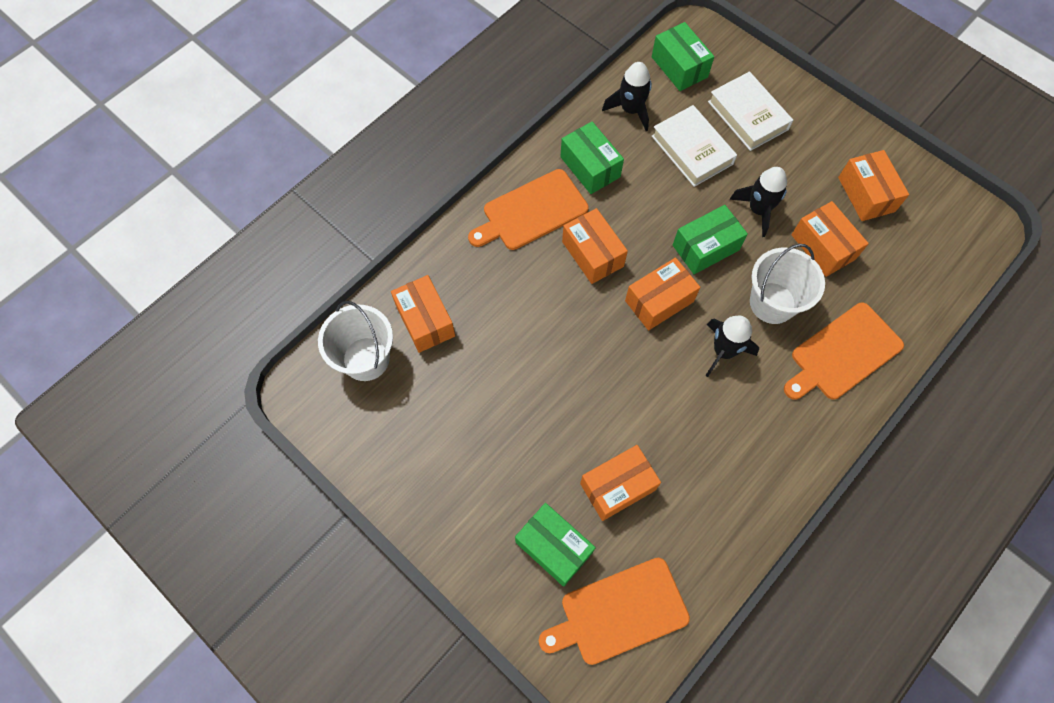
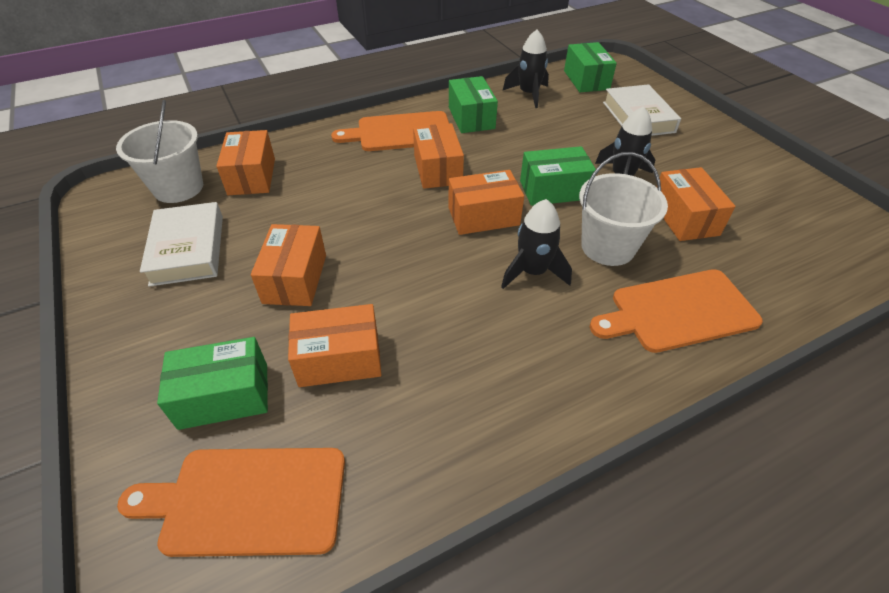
camera: 20 degrees right, 20 degrees down
(553, 547) = (224, 396): green box -> green box turned 75 degrees counterclockwise
(692, 150) = (573, 126): white book -> white book (188, 249)
(866, 194) = (747, 191): orange box -> orange box (295, 279)

